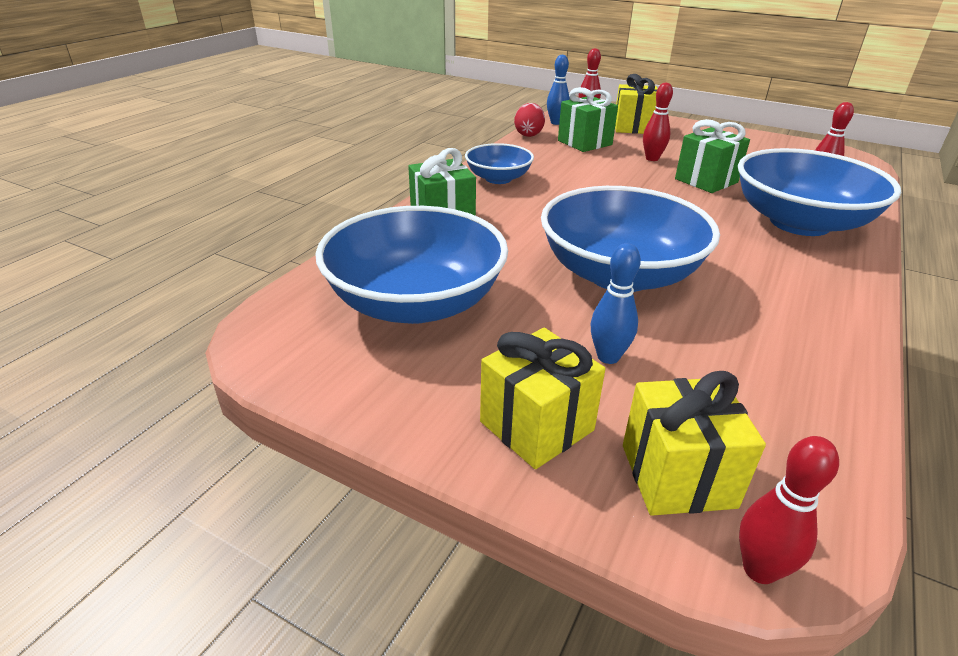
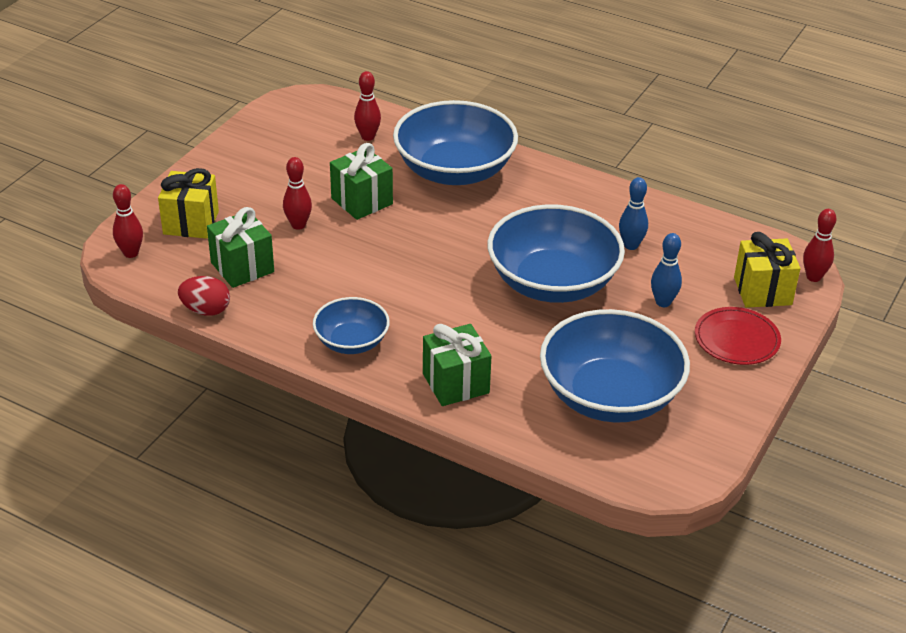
camera: 90 degrees left, 5 degrees up
(536, 426) = (736, 339): yellow gift -> red plate
(556, 123) = (162, 283): blue bowling pin -> blue bowling pin (631, 245)

